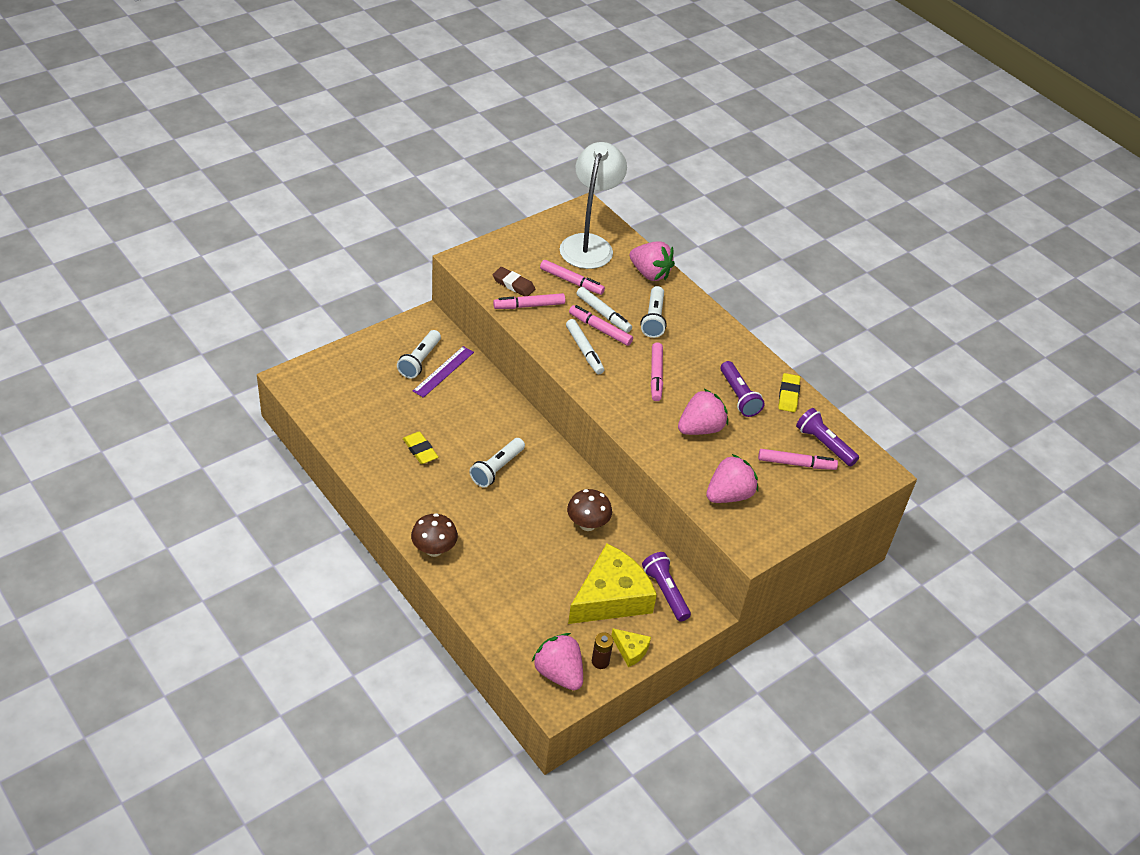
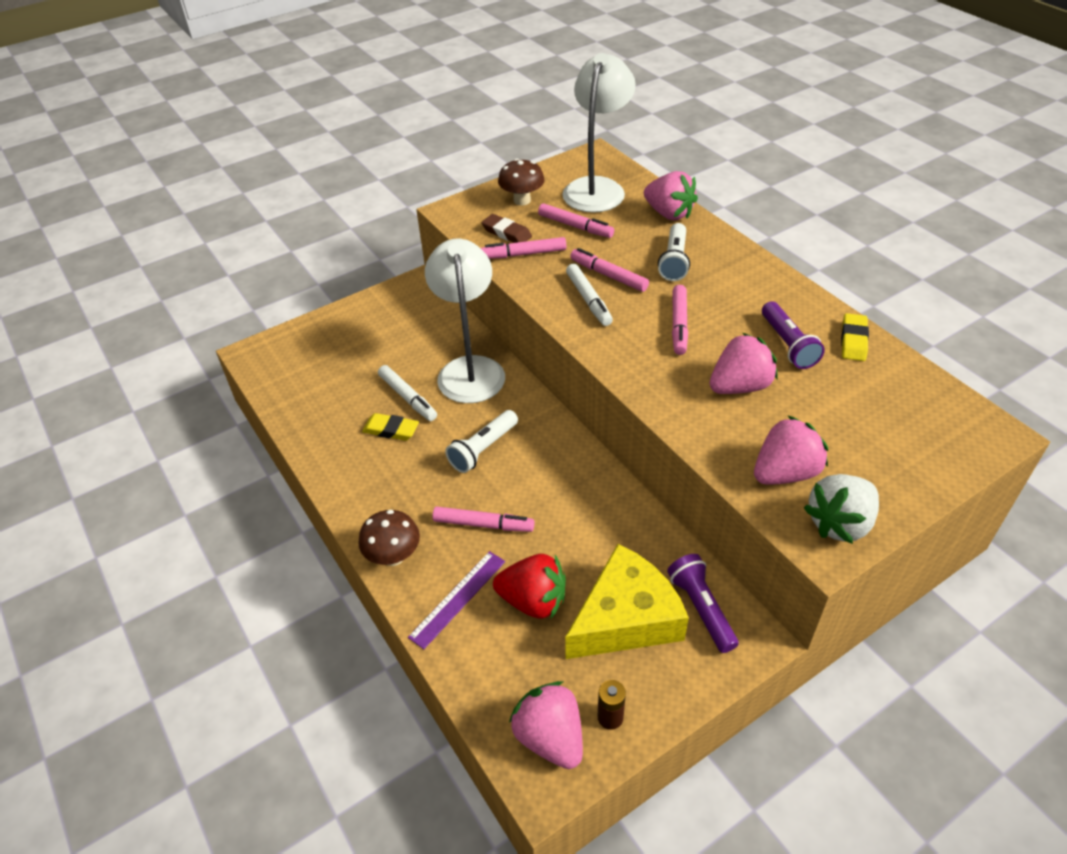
camera: 10 degrees right, 0 degrees up
(419, 361) = (403, 328): white flashlight -> none
(420, 450) = (391, 430): yellow eraser -> yellow eraser turned 45 degrees counterclockwise
(443, 371) = (429, 339): purple ruler -> purple ruler (458, 598)
(481, 400) = (470, 369): none -> white lamp
(543, 584) = (533, 601): none -> red strawberry
(587, 524) = (595, 516): brown mushroom -> brown mushroom (522, 200)
(603, 314) = (612, 258): white marker -> white marker (408, 398)
(631, 650) = (654, 698): yellow cheese -> none
(763, 531) = (839, 523): none -> white strawberry
(796, 464) = (875, 427): pink marker -> pink marker (483, 524)
(824, 444) = (910, 400): purple flashlight -> none

